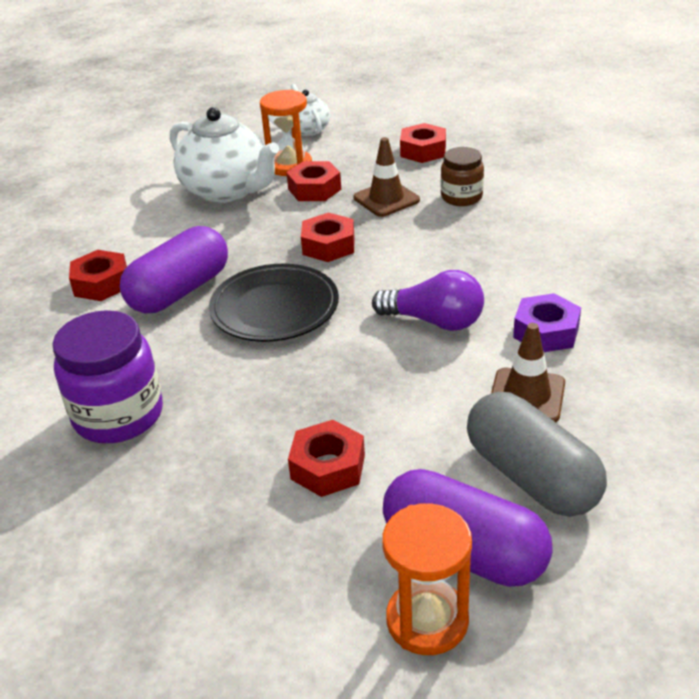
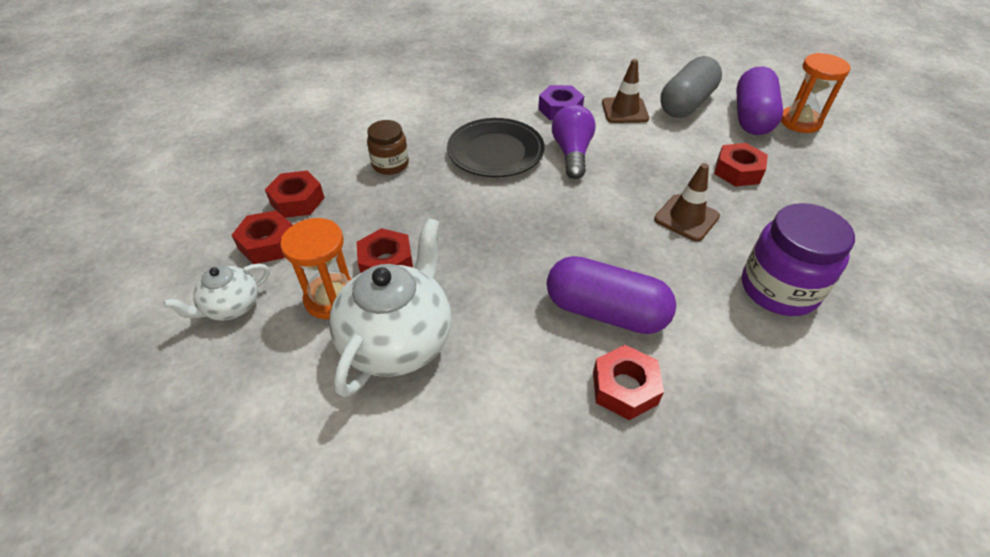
camera: 110 degrees left, 10 degrees up
(275, 309) = (599, 237): black plate -> black plate (495, 152)
(328, 245) = (491, 227): red nut -> red nut (268, 243)
(386, 199) = (400, 208): brown traffic cone -> brown traffic cone (686, 218)

